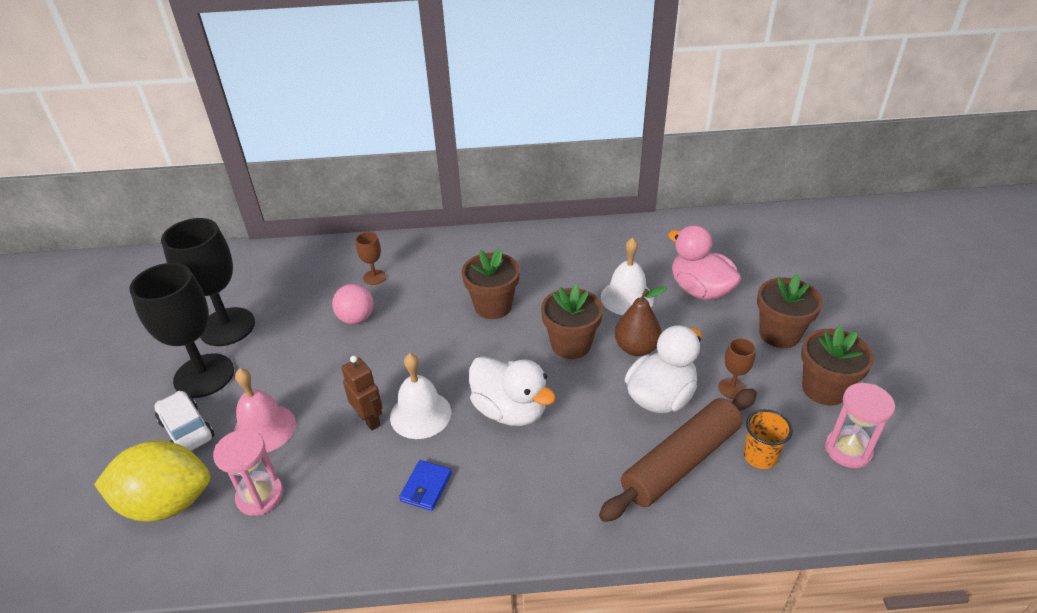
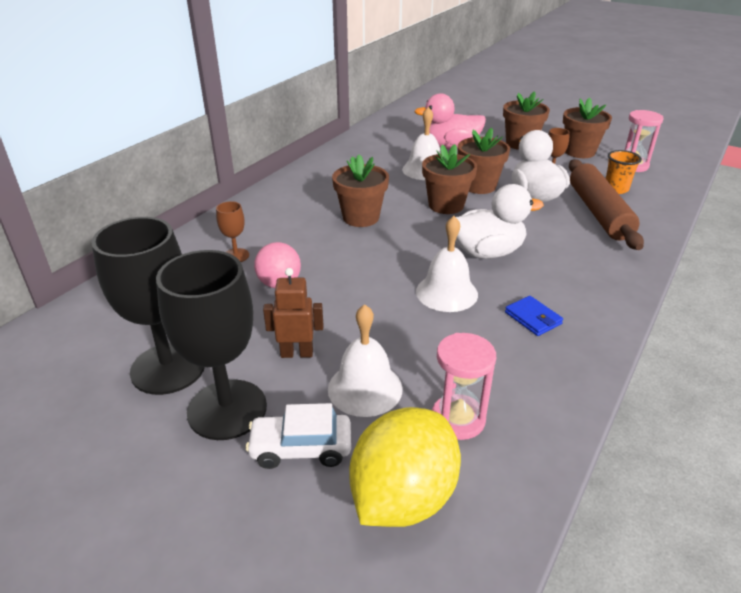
camera: 55 degrees left, 5 degrees down
(264, 429) = (365, 388): pink bell -> white bell
(369, 419) = (424, 320): brown robot -> brown robot (297, 353)
(636, 348) = (479, 186): brown pear -> brown flower pot

